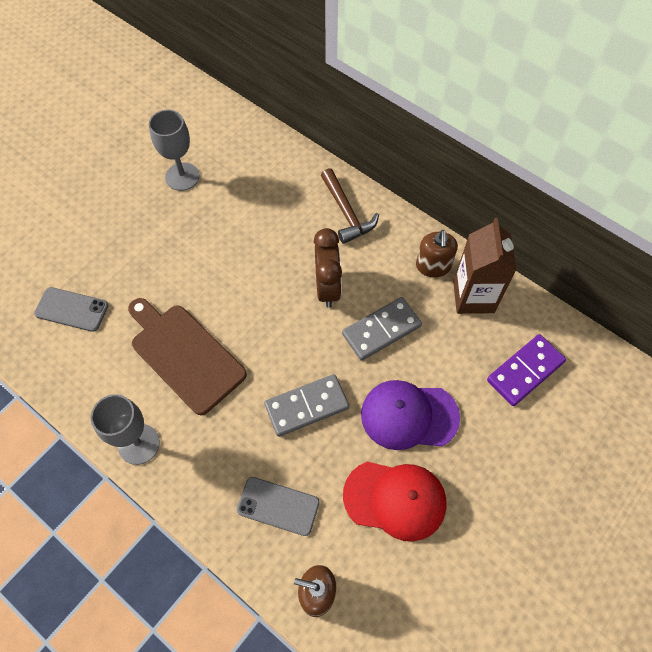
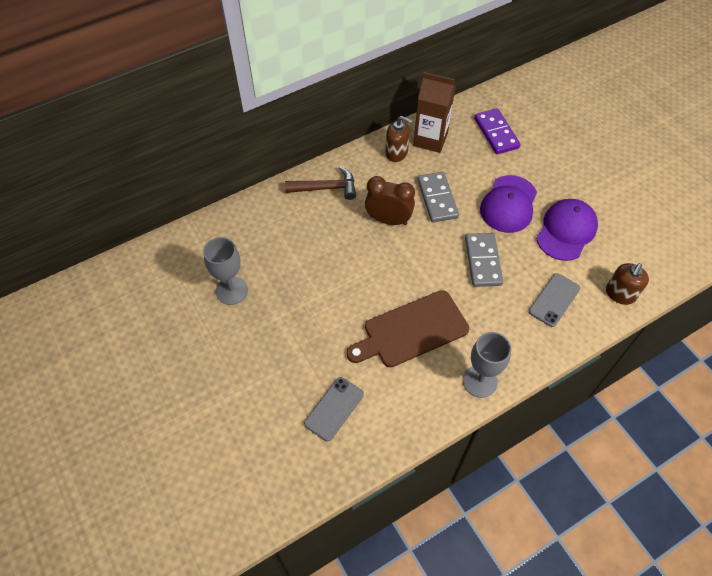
camera: 70 degrees left, 5 degrees down
(395, 499) = (566, 231): red cap -> purple cap

